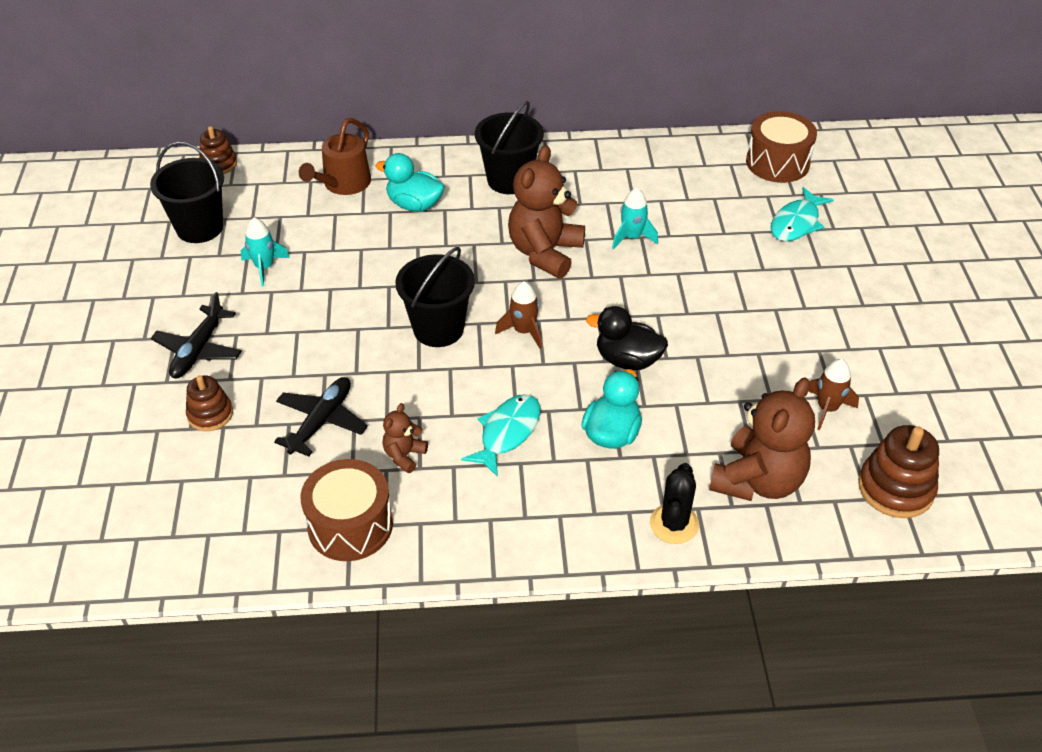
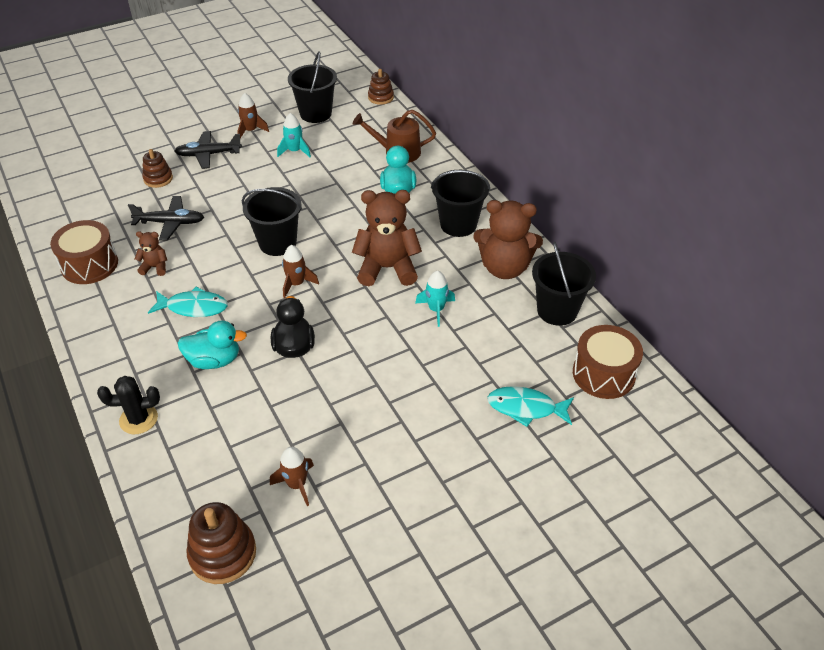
camera: 65 degrees right, 0 degrees up
(181, 296) = (250, 131): none -> brown rocket
(681, 160) = (557, 310): none -> black bucket
(757, 481) = (198, 458): brown teddy bear -> brown teddy bear (504, 268)

